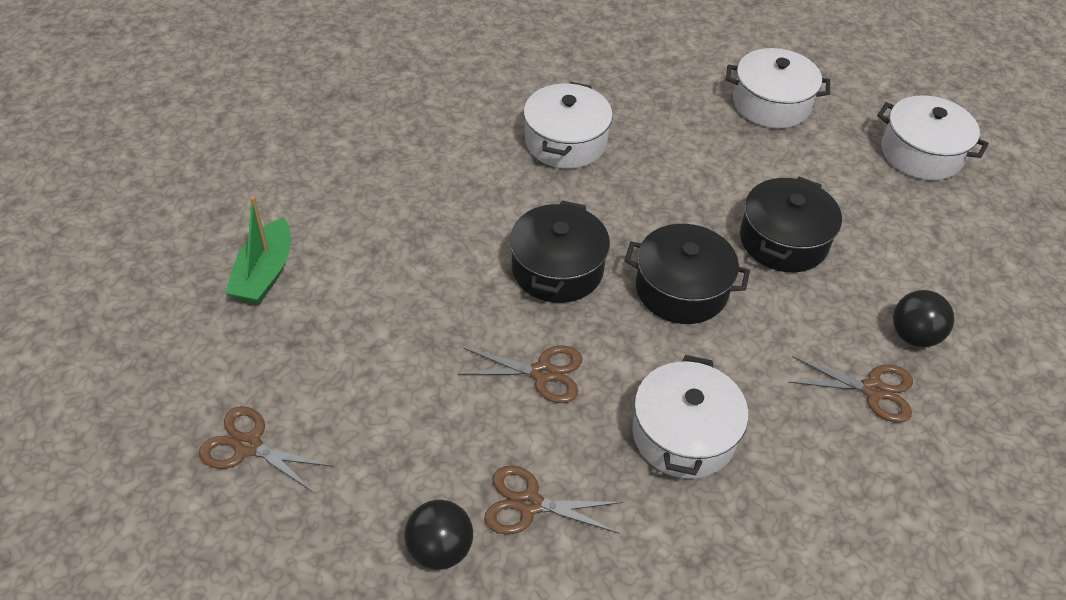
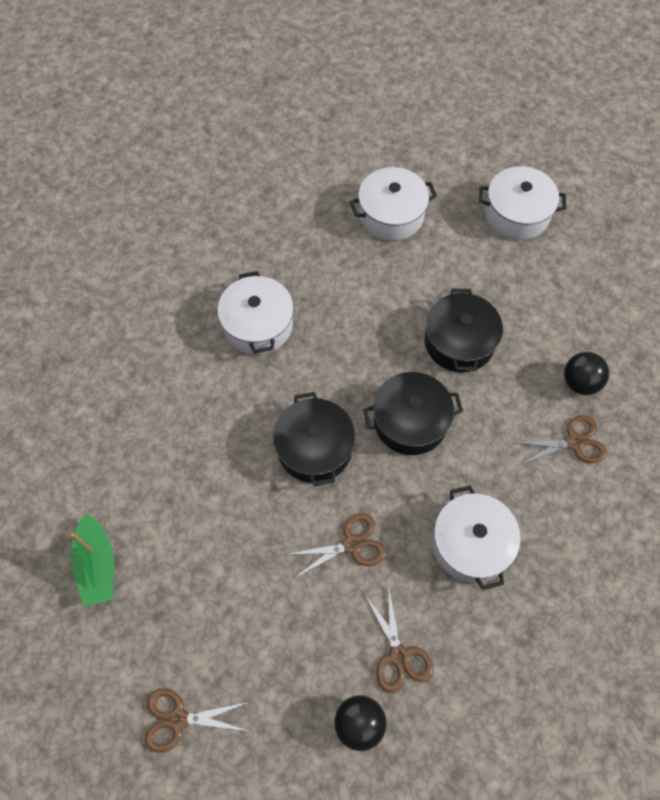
camera: 25 degrees left, 15 degrees up
(529, 504) = (399, 655): brown scissors -> brown scissors turned 90 degrees counterclockwise

